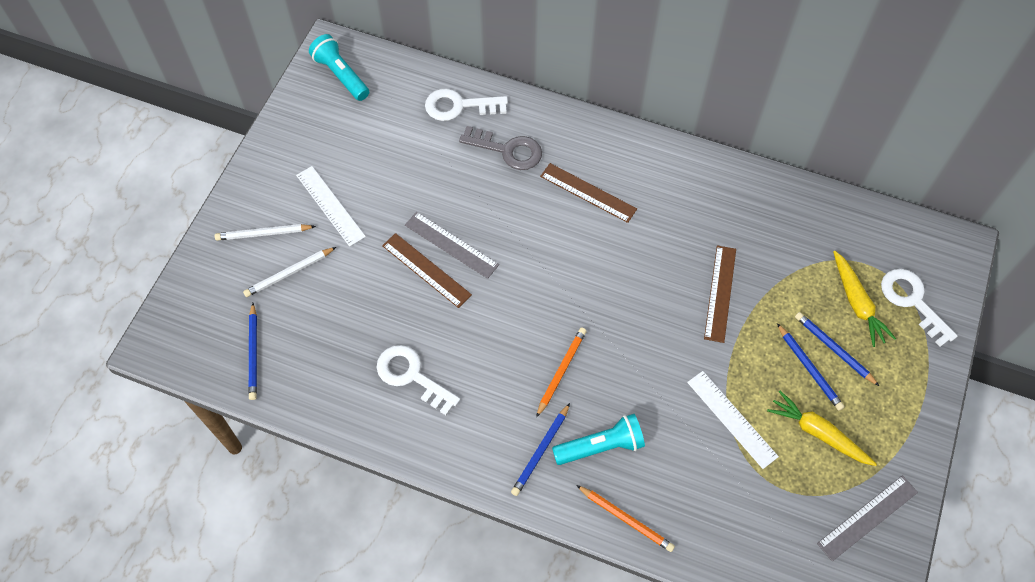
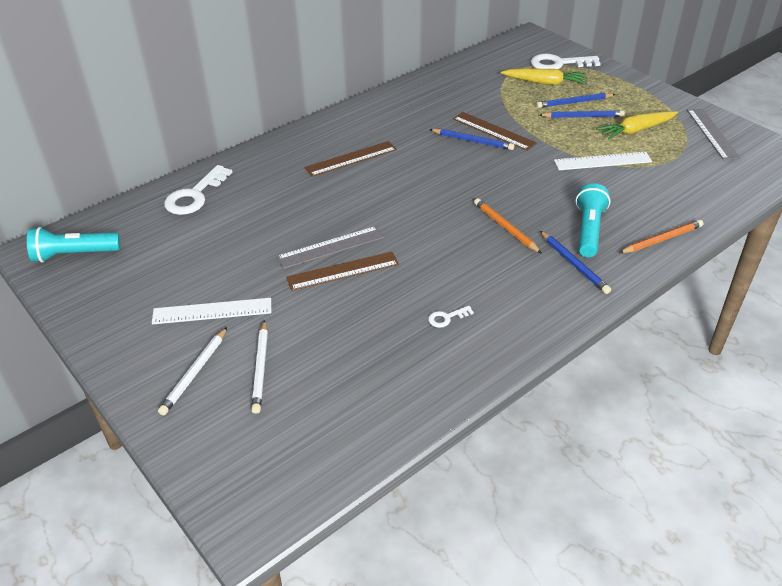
camera: 60 degrees left, 20 degrees down
(253, 353) = (332, 430): blue pencil -> blue pencil (472, 141)
(412, 376) = (446, 318): white key -> white key, size x0.47
(507, 150) = (268, 184): grey key -> none

